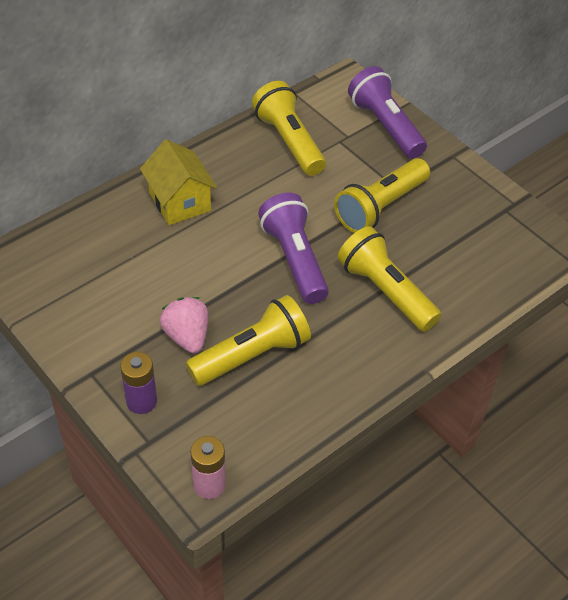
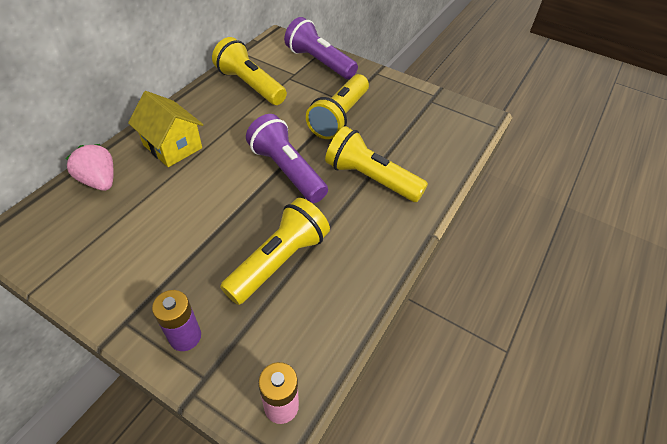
camera: 20 degrees left, 0 degrees up
(187, 336) = (213, 259): pink strawberry -> pink strawberry (100, 181)

